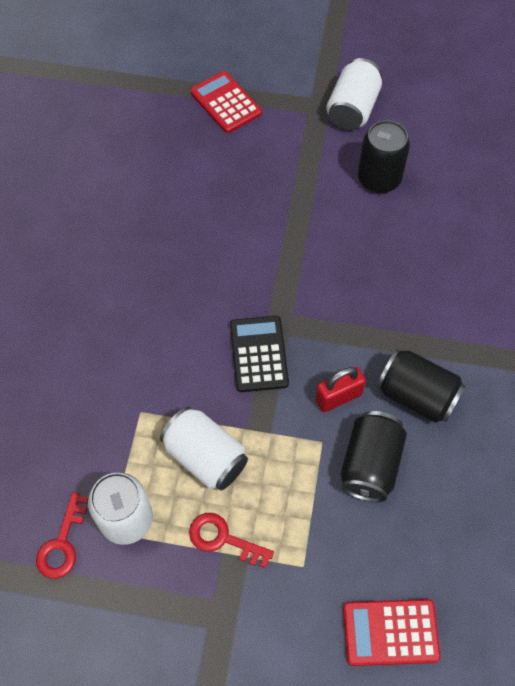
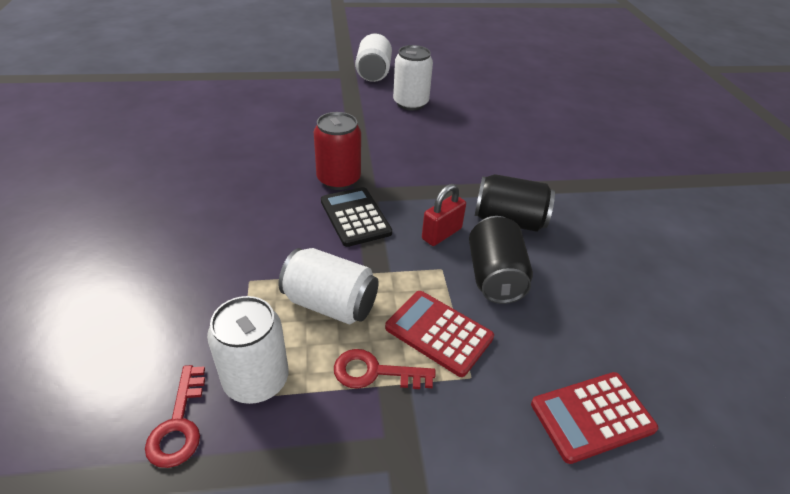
camera: 20 degrees left, 20 degrees down
(226, 103) = (272, 79): red calculator -> red calculator (439, 332)
(257, 295) = (338, 179): none -> red can
(379, 179) = (410, 103): black can -> white can

